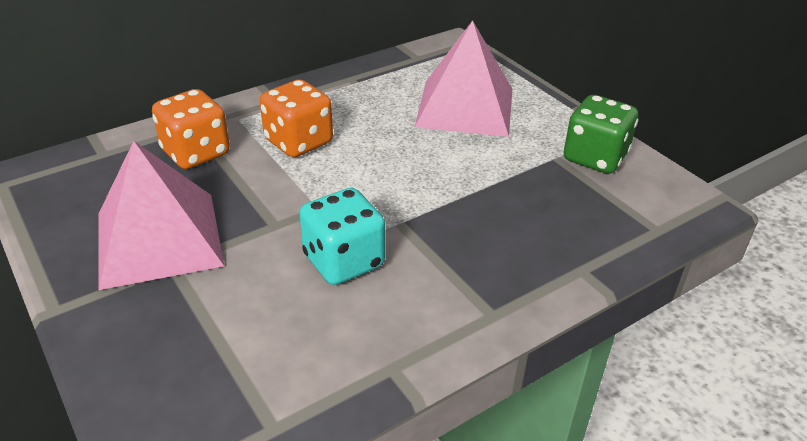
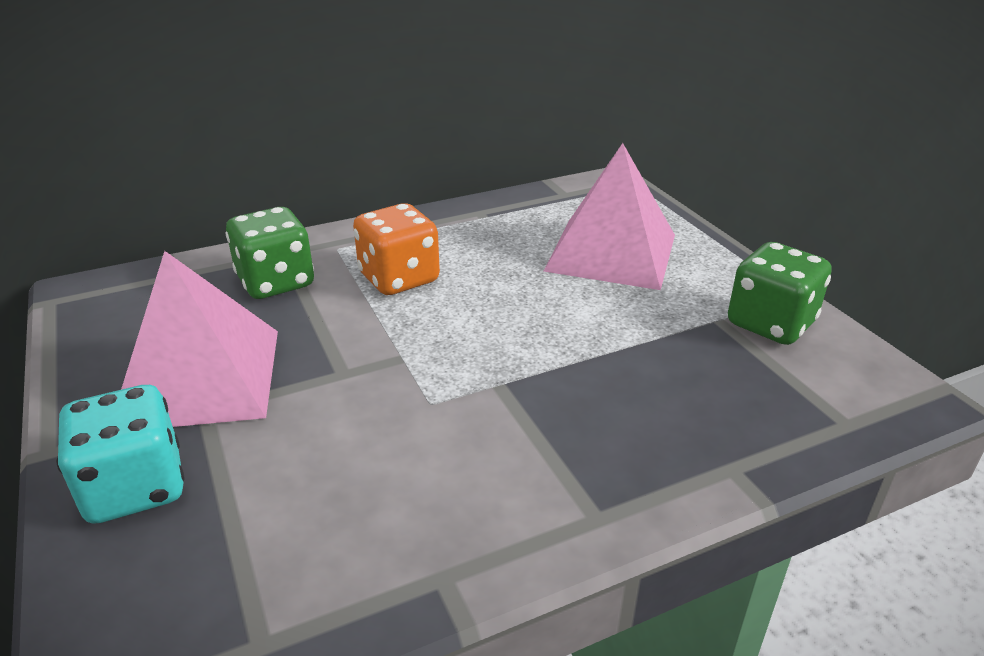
camera: 10 degrees right, 5 degrees down
(196, 153) = (276, 282): orange dice -> green dice
(343, 261) = (415, 426): turquoise dice -> turquoise dice (135, 487)

